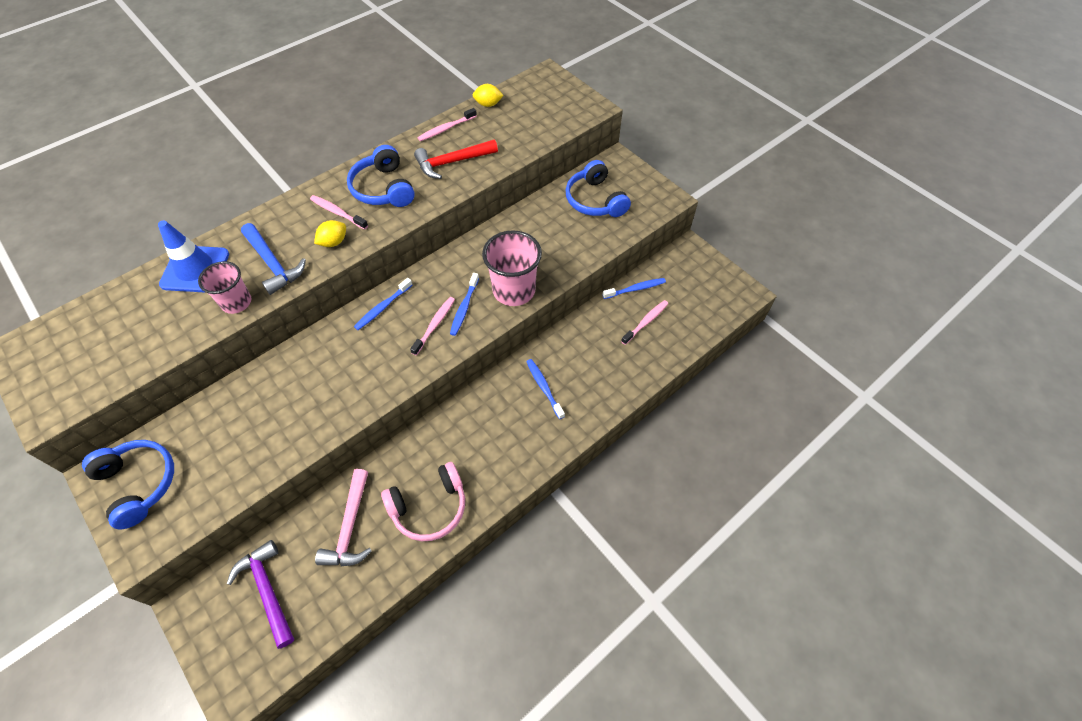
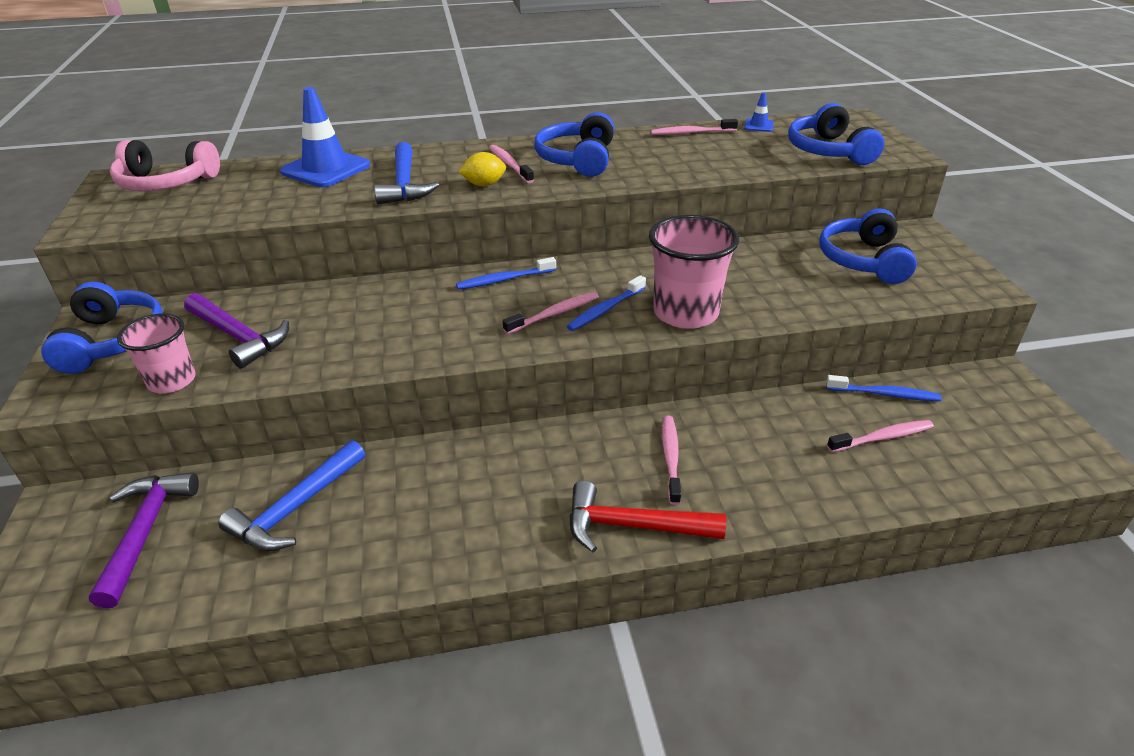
camera: 30 degrees right, 20 degrees down
(233, 438) = (239, 337): none -> purple hammer
(236, 302) = (338, 201): pink cup -> pink cup (172, 381)
(350, 527) = (296, 508): pink hammer -> blue hammer
(429, 507) = (410, 532): pink headphones -> pink headphones (166, 183)
(452, 162) = (677, 158): red hammer -> red hammer (632, 526)
(488, 104) = (758, 126): yellow lemon -> blue traffic cone
(544, 388) = (670, 458): blue toothbrush -> pink toothbrush
(546, 120) = (828, 151): none -> blue headphones

